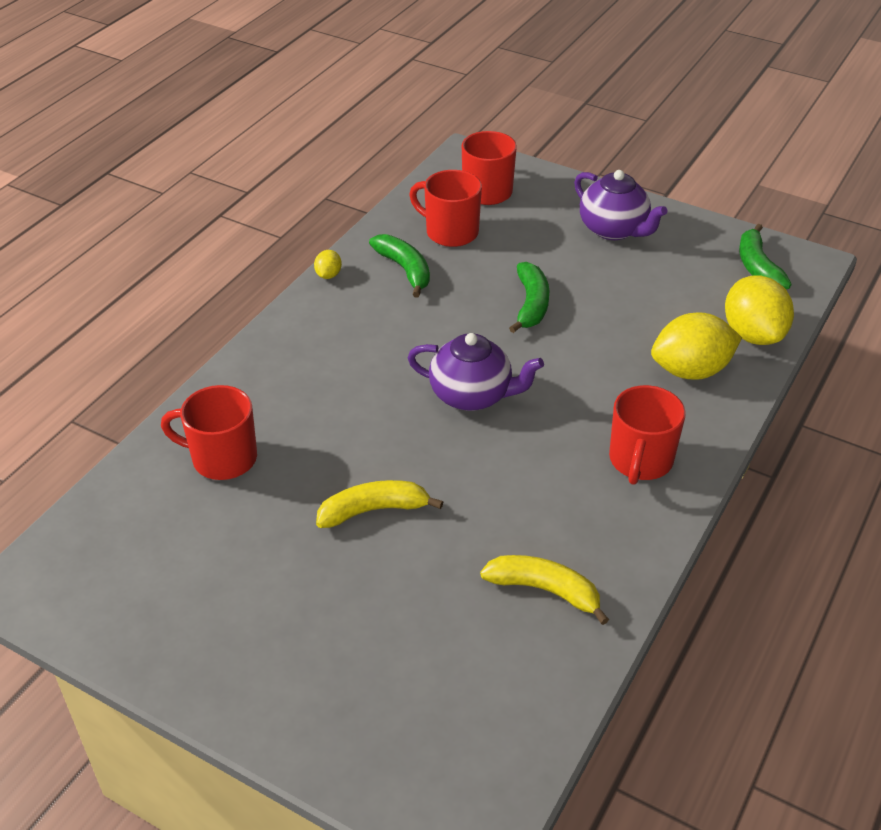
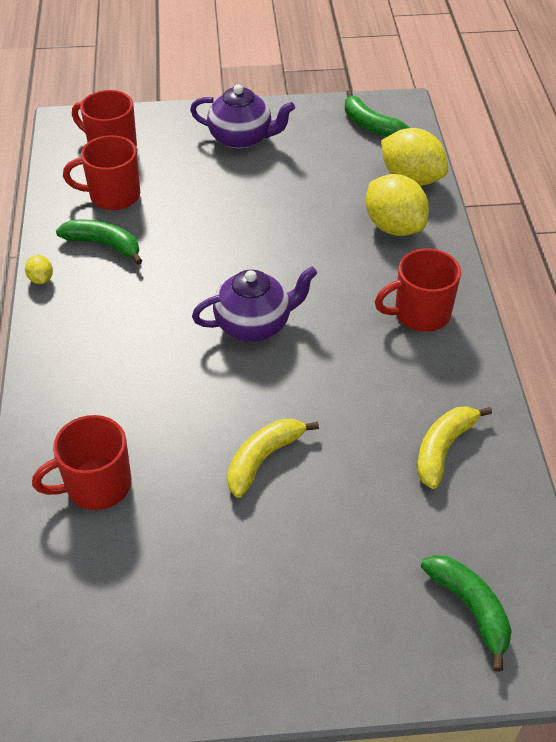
camera: 35 degrees left, 5 degrees up
(531, 304) = (233, 228): green banana -> green banana (470, 608)
(545, 590) = (443, 449): yellow banana -> yellow banana turned 45 degrees counterclockwise
(640, 461) = (420, 313): red mug -> red mug turned 90 degrees clockwise
(691, 371) = (394, 227): yellow lemon -> yellow lemon turned 75 degrees counterclockwise

